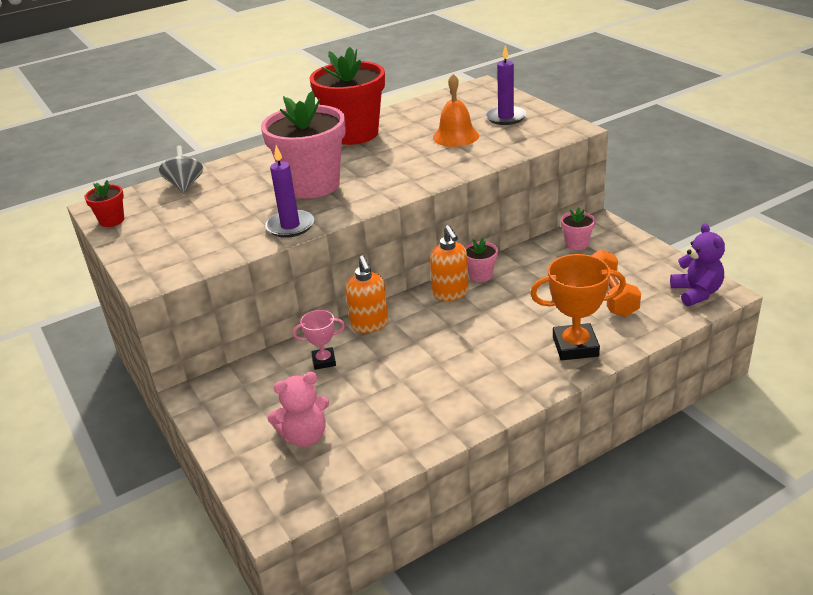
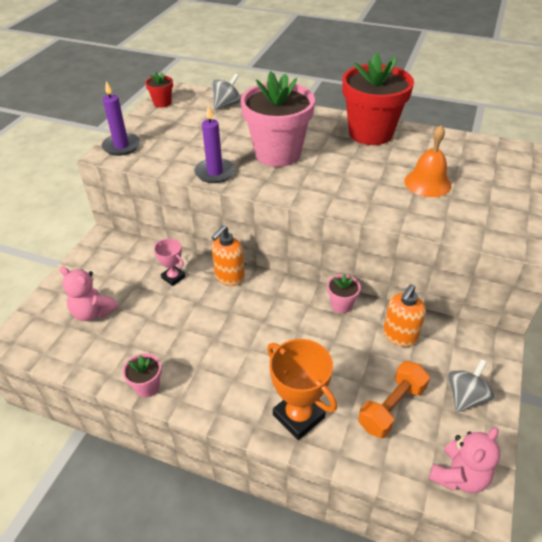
camera: 50 degrees right, 10 degrees up
(450, 293) = (302, 300): orange soap dispenser -> orange soap dispenser (399, 336)
(506, 117) = (495, 194): purple candle -> purple candle (121, 146)
(577, 244) = (446, 343): pink flower pot -> pink flower pot (147, 386)
(633, 258) = (465, 397): none -> grey spinning top
(696, 293) = (458, 476): purple teddy bear -> pink teddy bear

